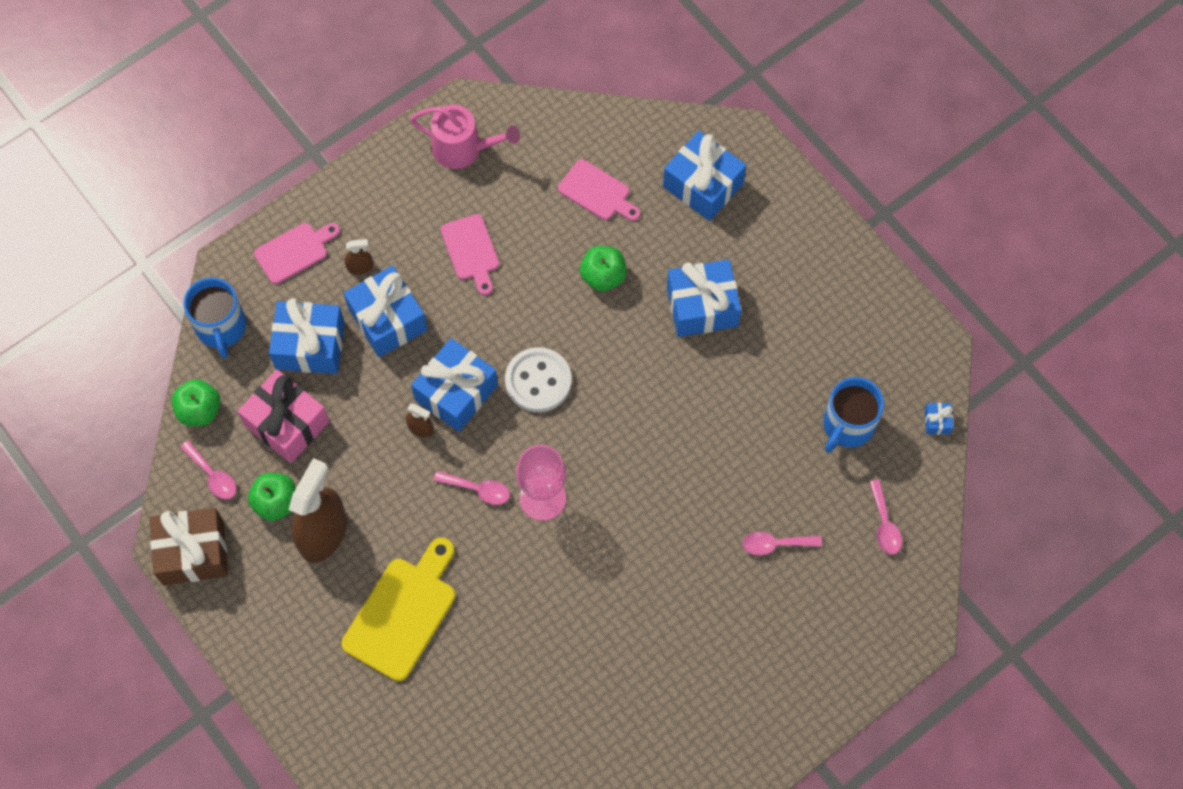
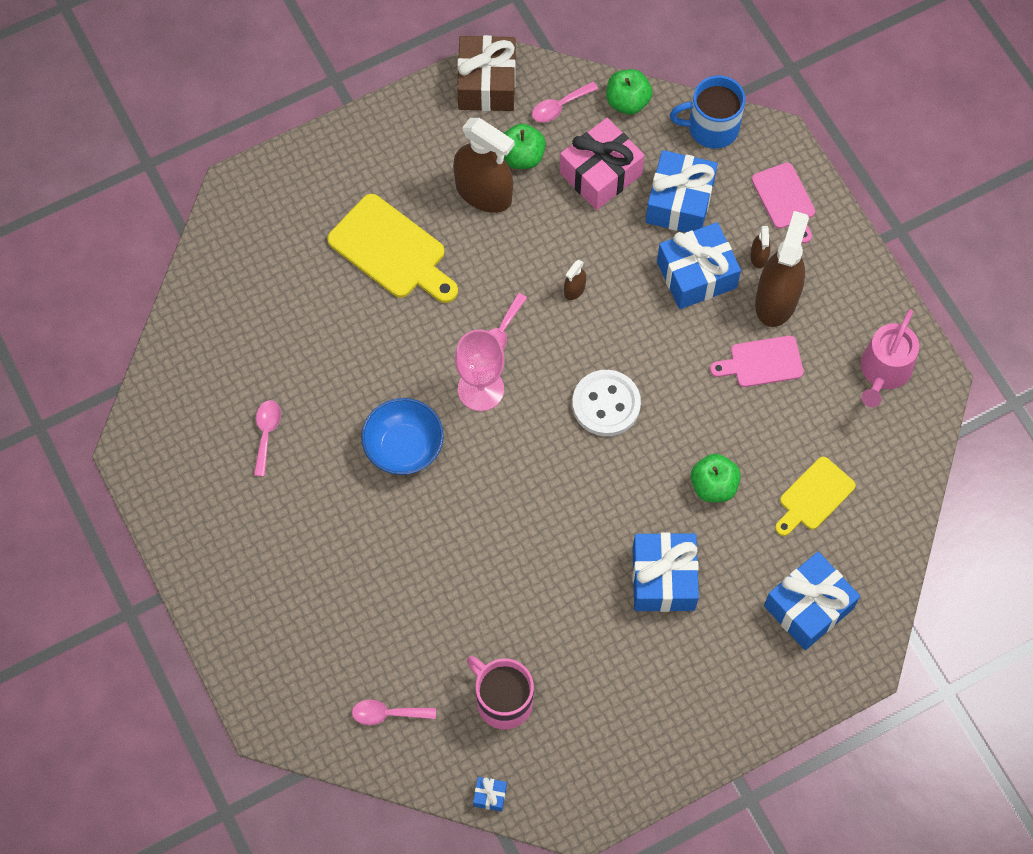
camera: 100 degrees right, 0 degrees up
(404, 246) = (776, 300): none -> brown spray bottle
(456, 392) = (606, 327): blue gift -> none
(597, 192) = (814, 496): pink cutting board -> yellow cutting board
(617, 559) = (404, 447): none -> blue bowl
(775, 544) = (388, 600): pink spoon -> pink spoon (266, 433)
(847, 425) = (503, 700): blue mug -> pink mug

